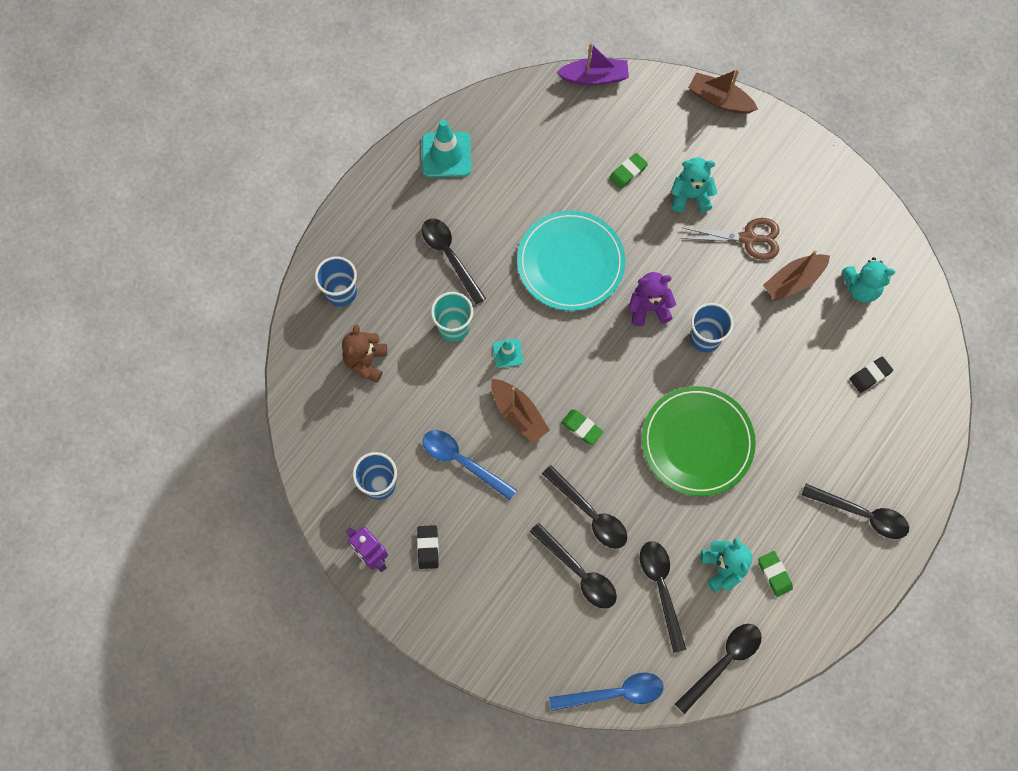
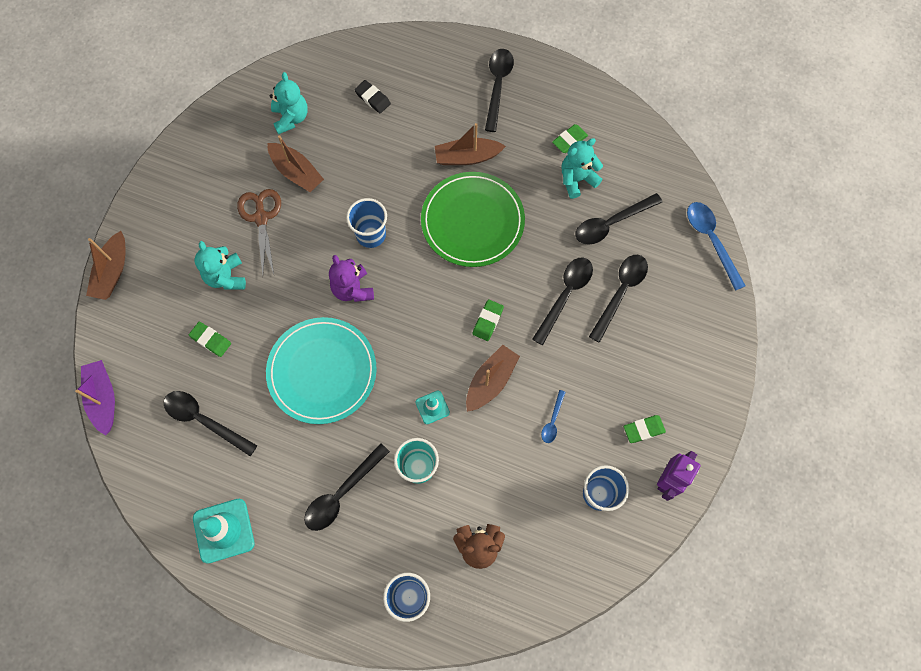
camera: 105 degrees left, 0 degrees up
(428, 547) = (643, 429): black eraser -> green eraser
(462, 461) = (552, 421): blue spoon -> blue spoon, size x0.53
(723, 662) = (655, 164): black spoon -> black spoon (204, 420)
(776, 457) = (467, 157): none -> brown boat

